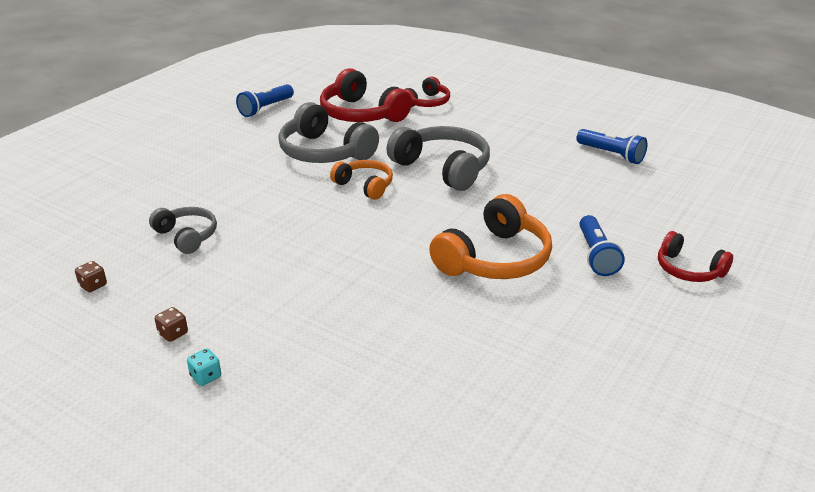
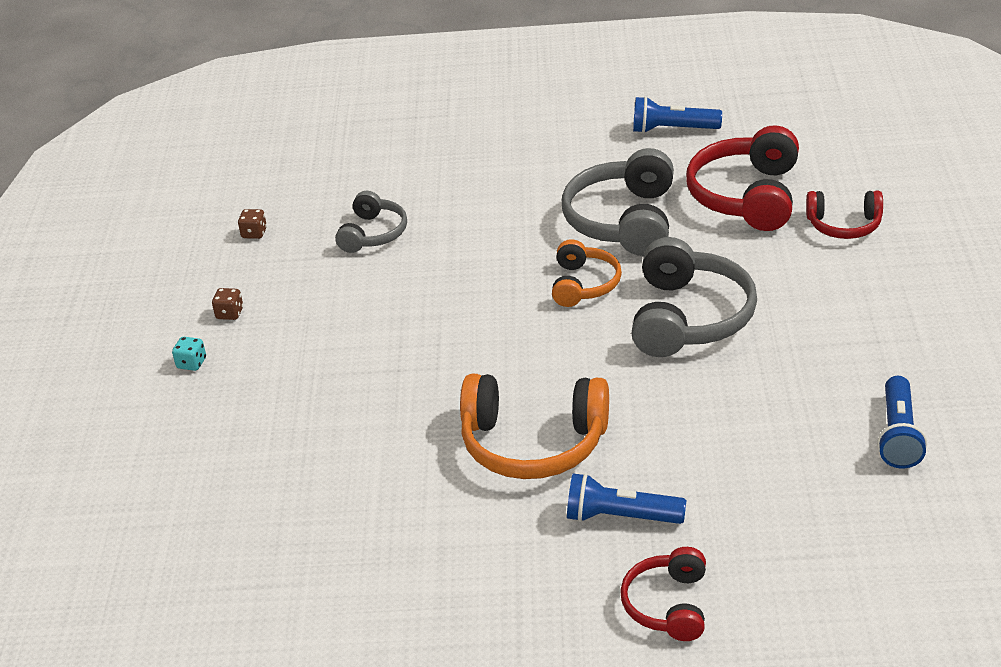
camera: 60 degrees right, 5 degrees up
(596, 255) = (620, 517): blue flashlight -> blue flashlight turned 45 degrees clockwise

